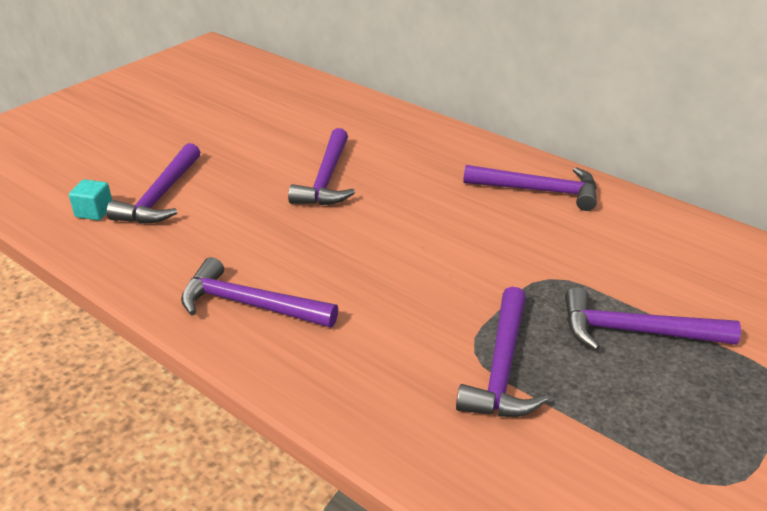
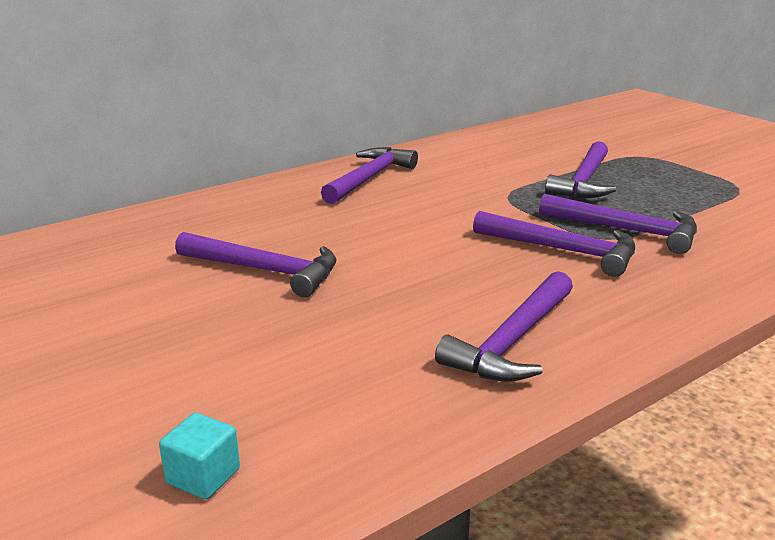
camera: 75 degrees left, 10 degrees down
(160, 196) = (206, 401): purple hammer -> purple hammer (563, 250)

